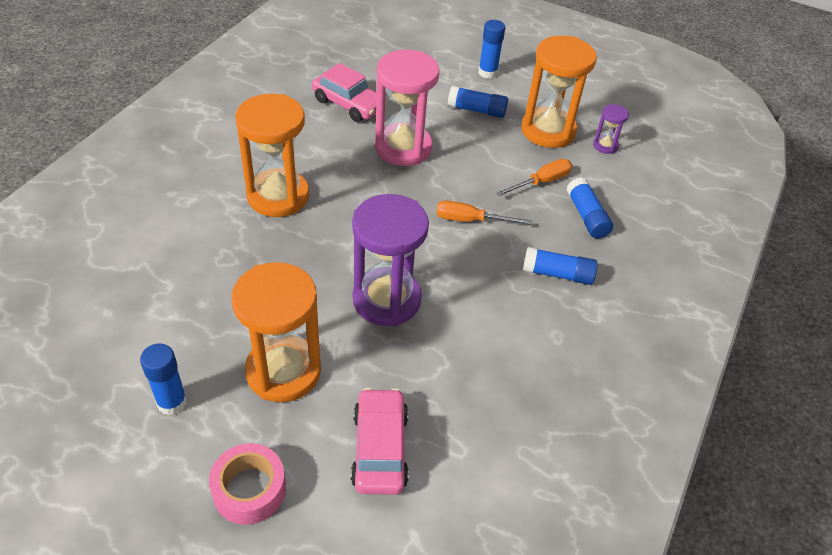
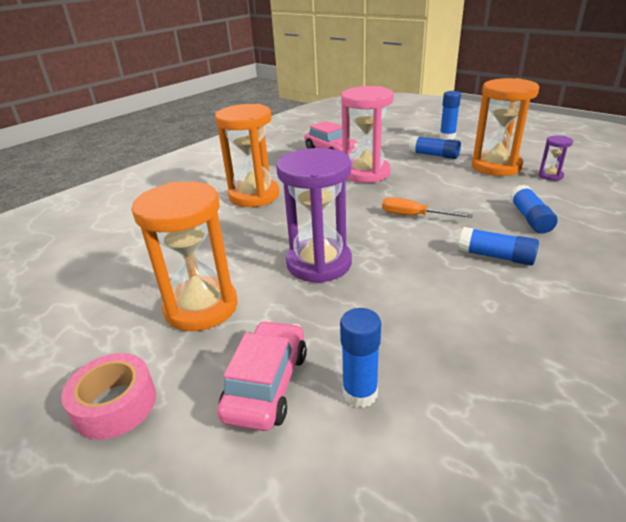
camera: 20 degrees right, 15 degrees down
(172, 402) = (91, 321): blue glue stick -> blue glue stick (360, 393)
(541, 182) = (486, 195): orange screwdriver -> none

